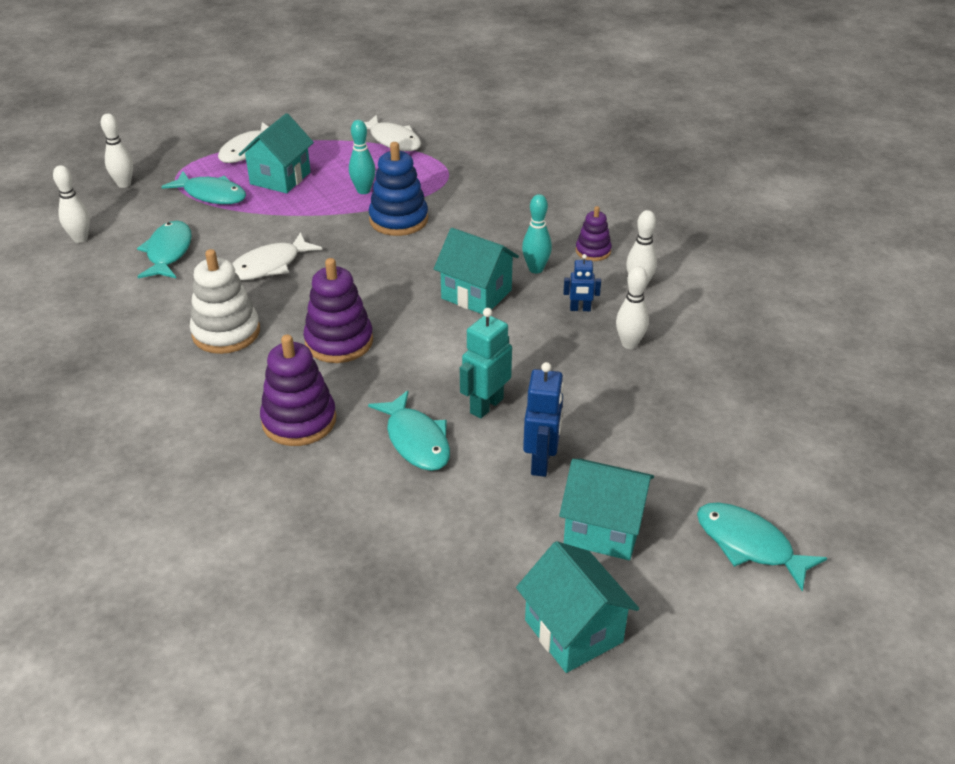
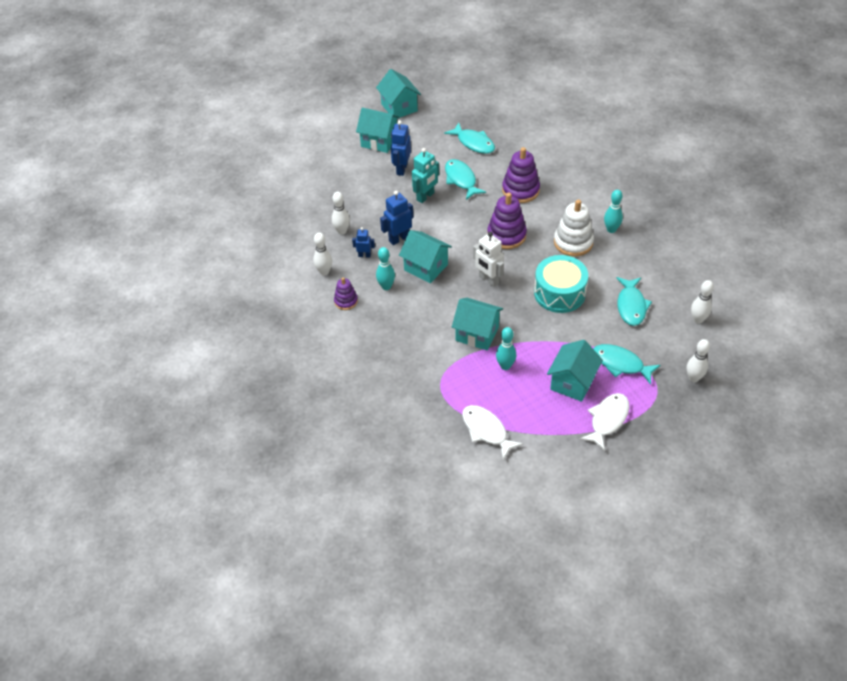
camera: 175 degrees left, 10 degrees up
(152, 353) = (611, 229): none -> turquoise bowling pin
(270, 265) = (559, 293): white fish -> turquoise drum
(377, 279) = (488, 280): none -> white robot
(398, 220) = (477, 334): blue stacking toy -> turquoise house
(527, 334) = (399, 238): none -> blue robot
(749, 545) = (319, 134): turquoise fish -> turquoise fish (473, 143)

